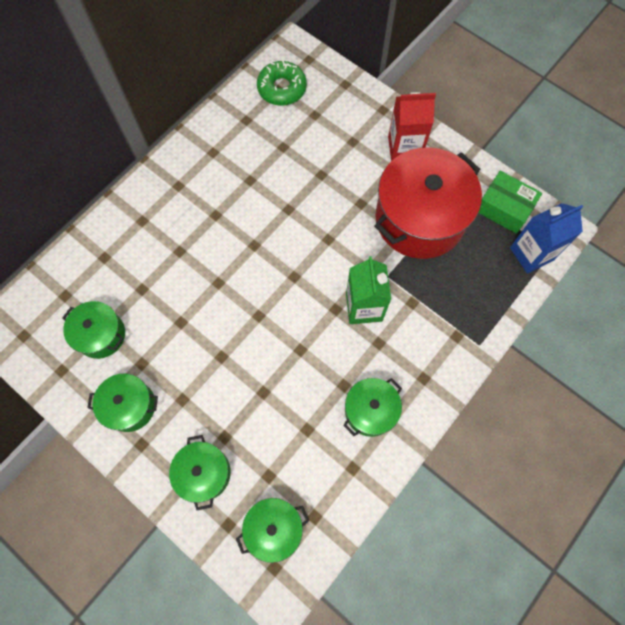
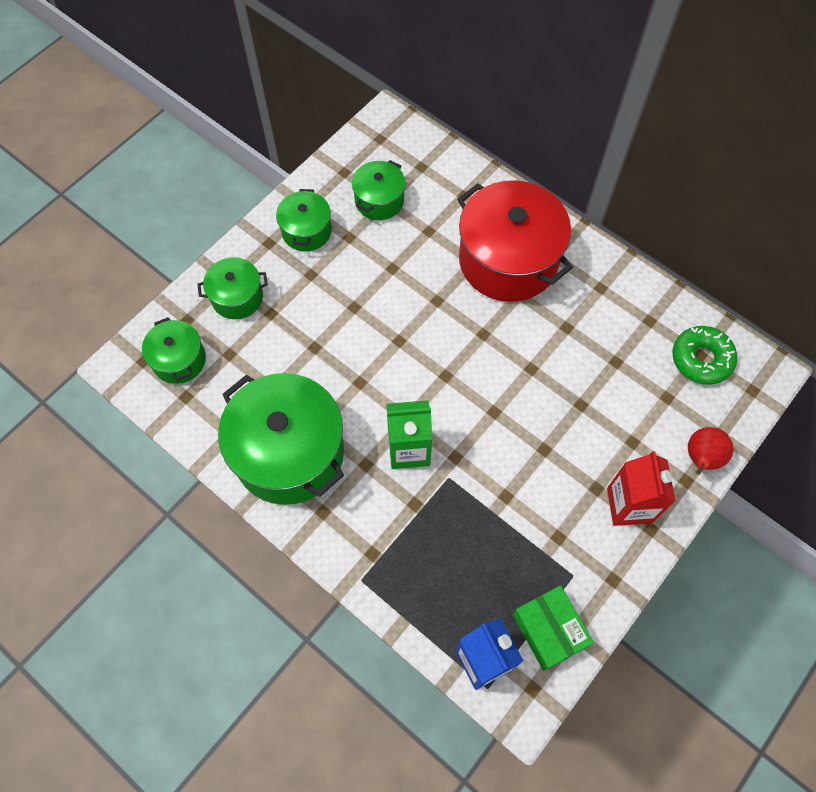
camera: 90 degrees right, 5 degrees down
(365, 98) = (701, 458): none -> red pear
(370, 410) = (289, 452): green pot -> green pot, size x1.95
(419, 219) = (526, 519): red pot -> red pot (508, 260)
(504, 208) = (549, 630): green box -> green box turned 60 degrees counterclockwise

